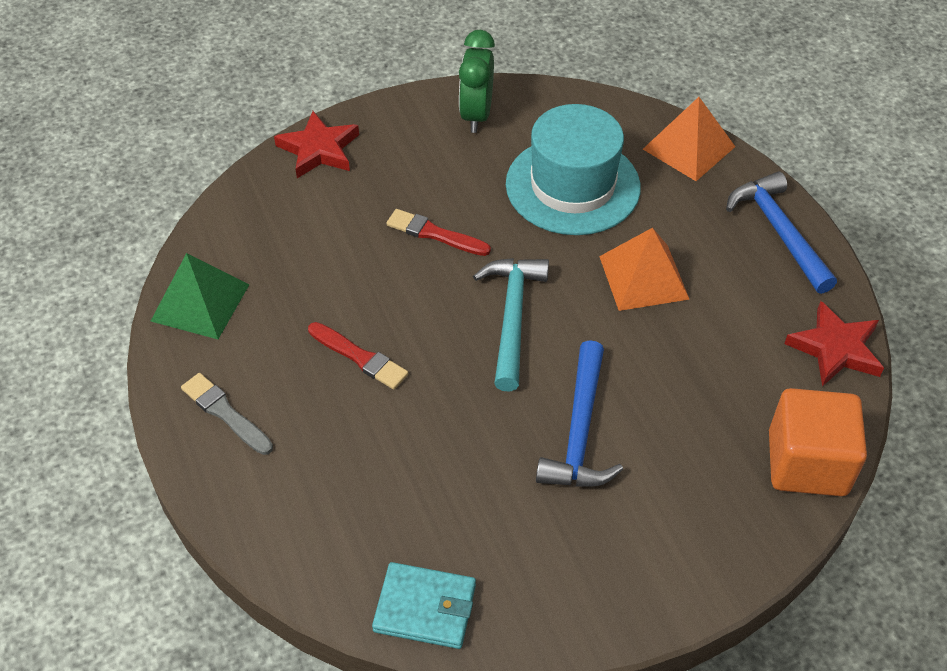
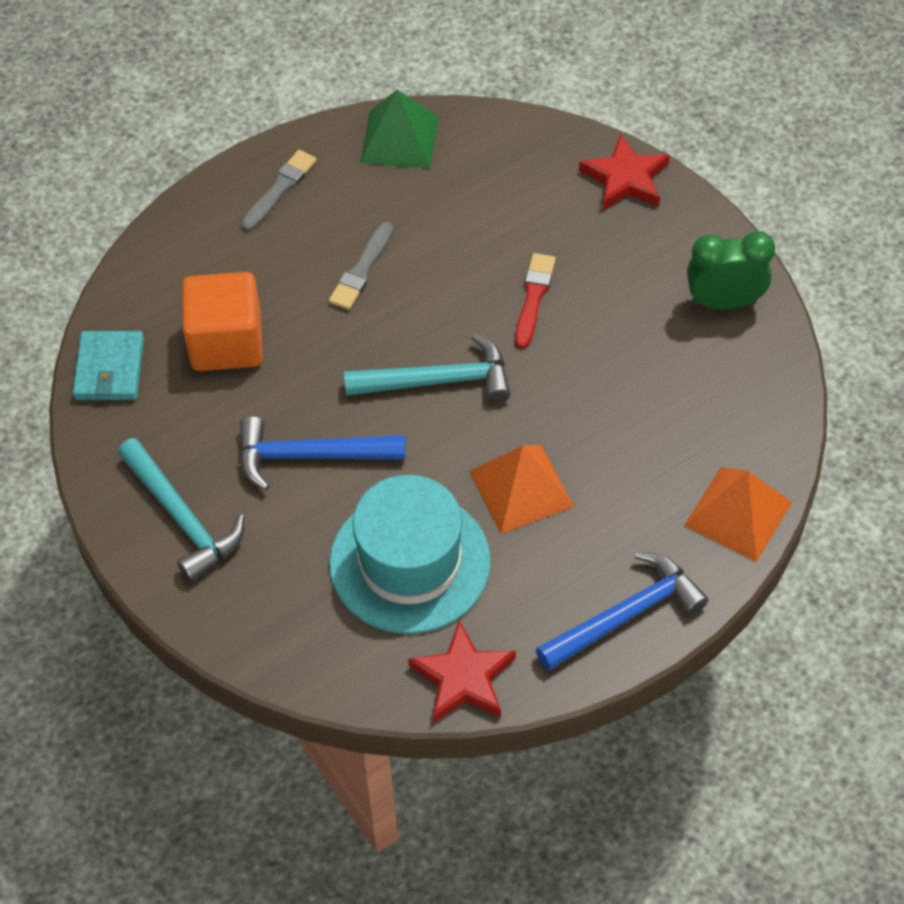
camera: 80 degrees right, 5 degrees up
(359, 357) = (362, 270): red brush -> grey brush
(572, 186) = (639, 407): turquoise hat -> turquoise hat (410, 562)
(637, 554) = (182, 517): none -> turquoise hammer
(807, 463) = (307, 655): orange cube -> orange cube (226, 343)

